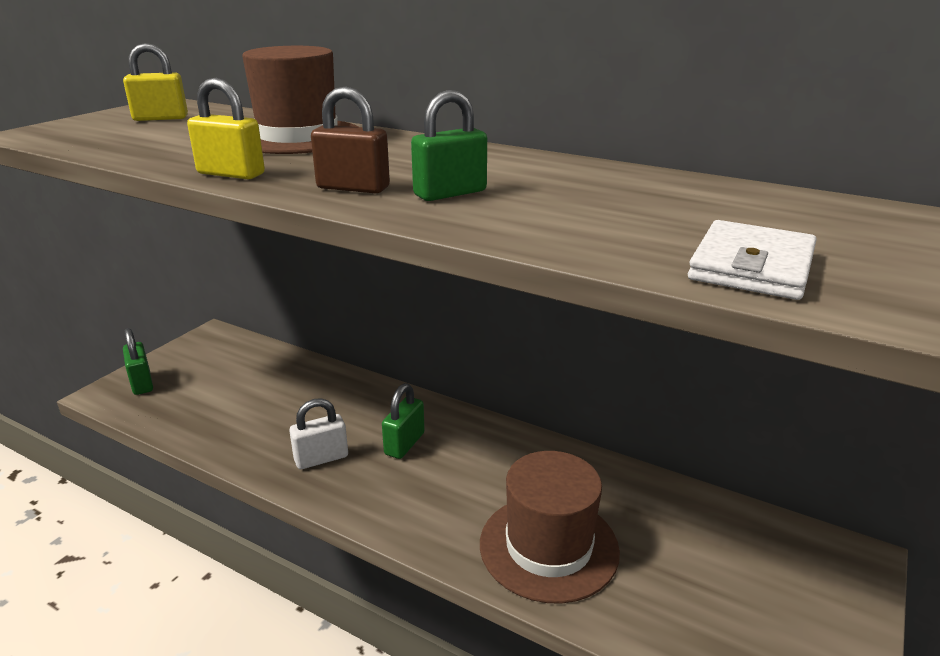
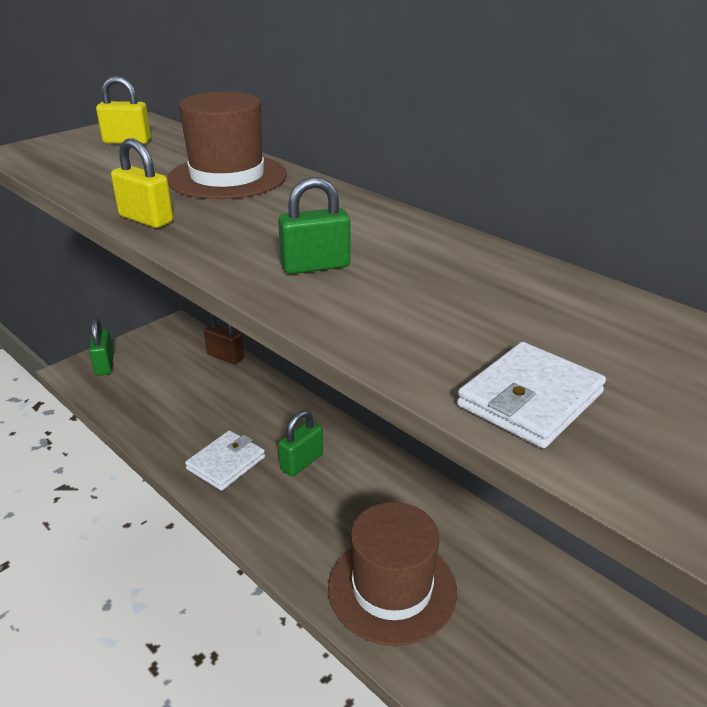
camera: 15 degrees right, 5 degrees up
(321, 458) = (226, 463): white padlock -> white wallet
(353, 188) = (236, 249): brown padlock -> brown padlock (225, 357)

